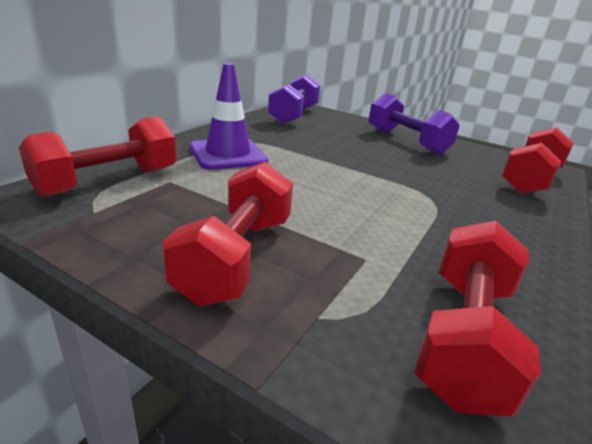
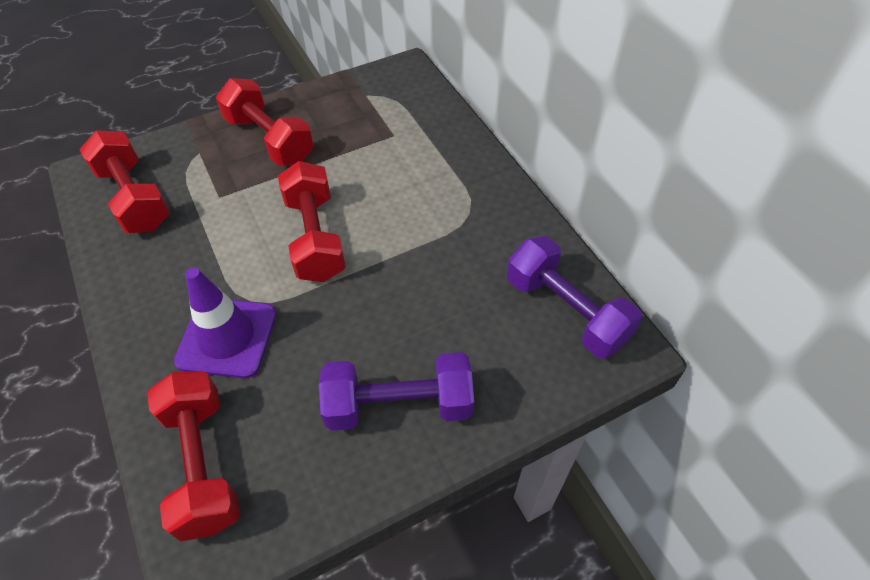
camera: 125 degrees right, 25 degrees up
(108, 181) = (410, 105): red dumbbell -> red dumbbell (315, 238)
(228, 154) = (435, 185): purple traffic cone -> purple traffic cone (227, 337)

